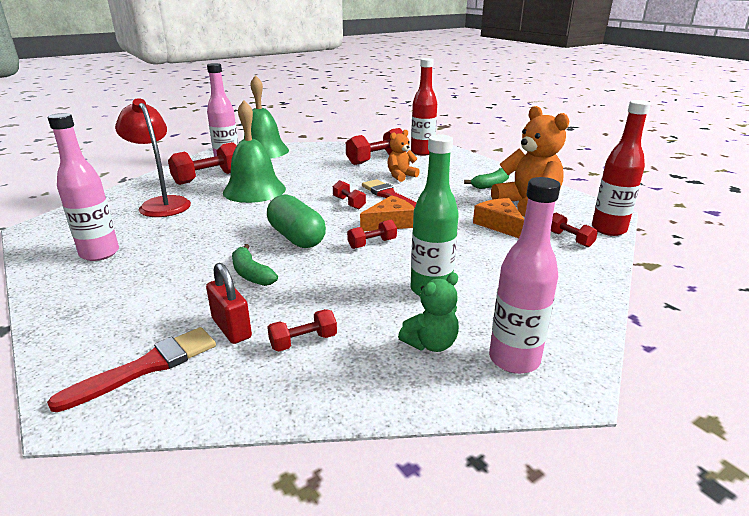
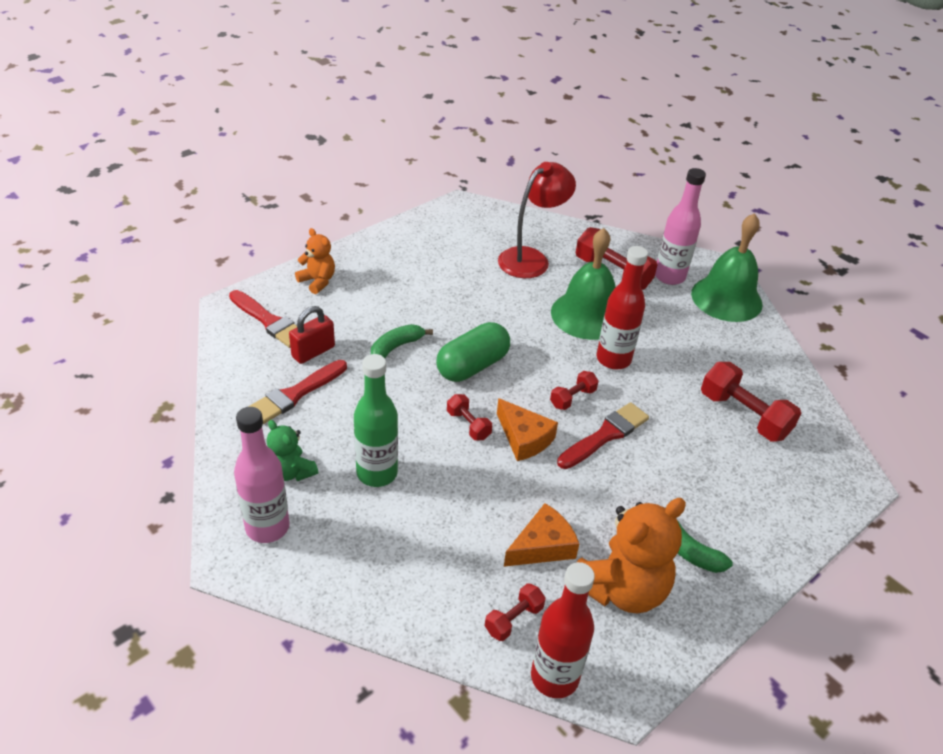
camera: 80 degrees right, 15 degrees up
(99, 253) = (421, 253): pink bottle -> none
(303, 341) = (295, 394): red dumbbell -> red brush
(401, 176) = (685, 444): orange teddy bear -> orange teddy bear (317, 281)
(422, 152) = (807, 469): red bottle -> red bottle (613, 359)

